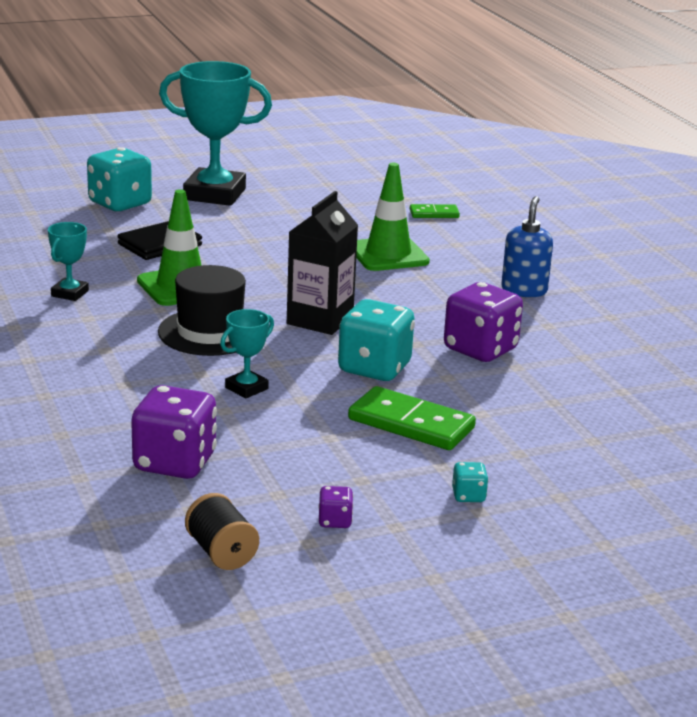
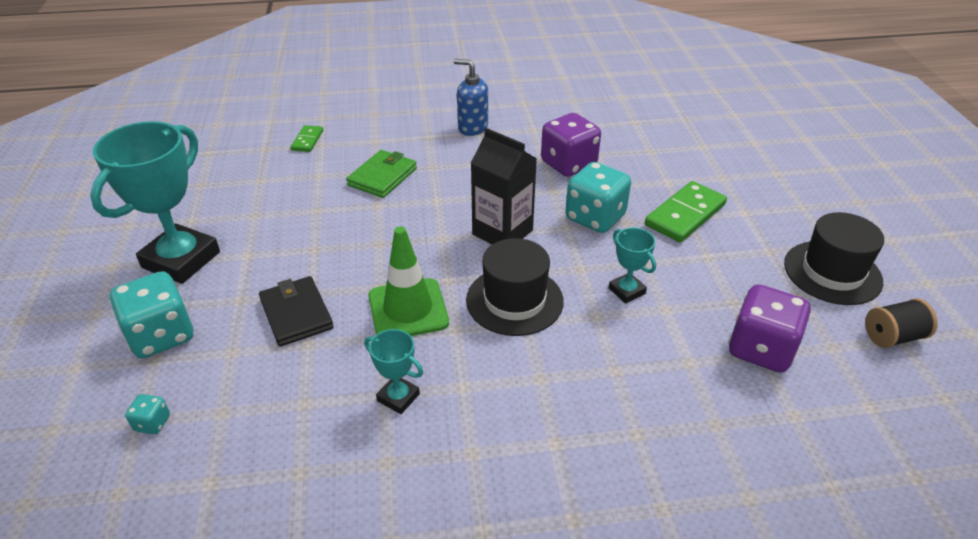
camera: 75 degrees left, 15 degrees up
(335, 521) = (832, 272): purple dice -> black hat
(388, 255) = (382, 177): green traffic cone -> green wallet
(468, 496) = (784, 208): turquoise dice -> turquoise dice (152, 423)

